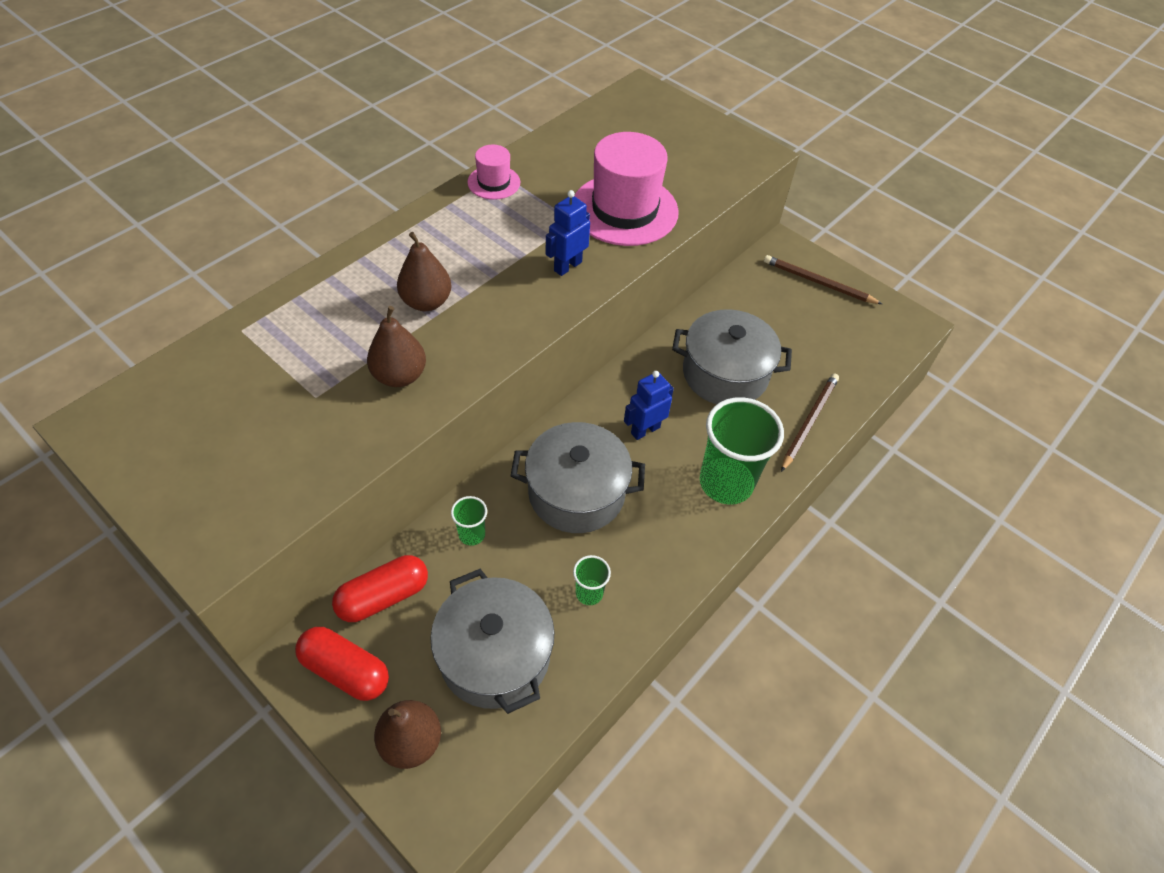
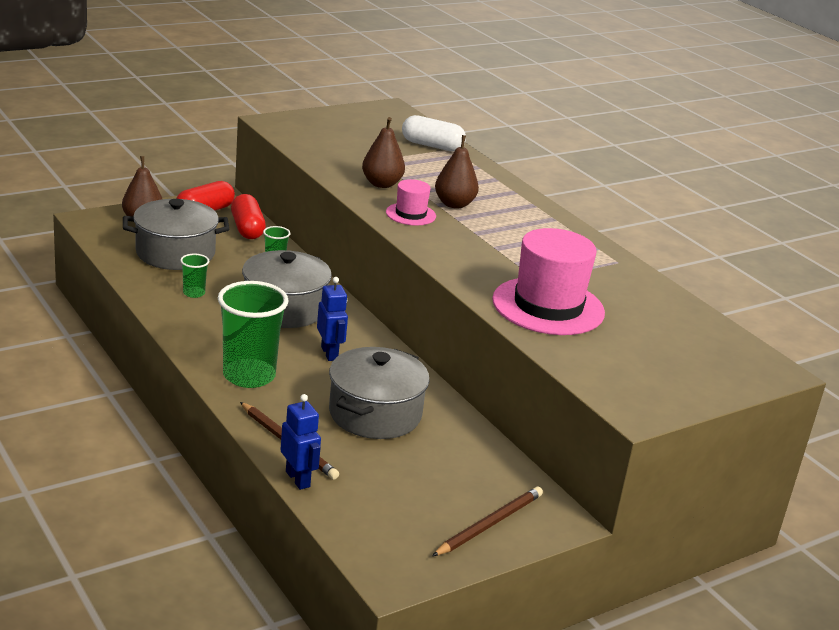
camera: 105 degrees right, 25 degrees down
(239, 350) = (432, 146): none -> white capsule
(494, 182) = (603, 256): pink hat -> pink hat (410, 214)
(567, 266) = (475, 263): blue robot -> blue robot (298, 479)

